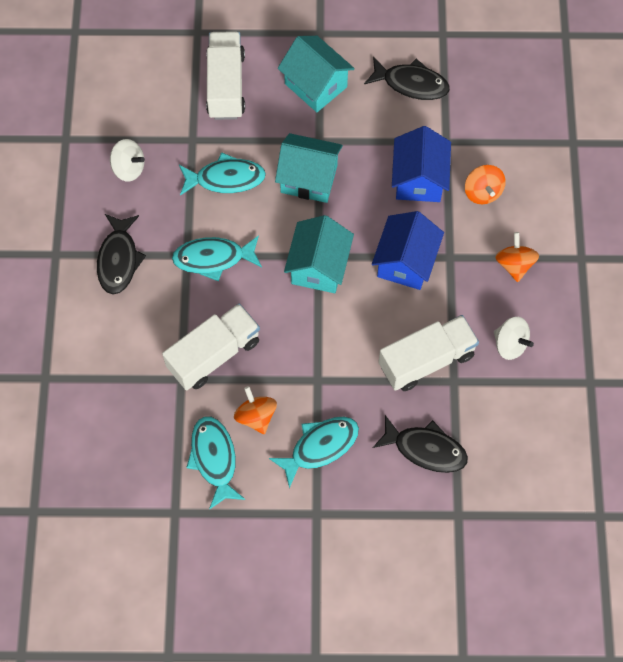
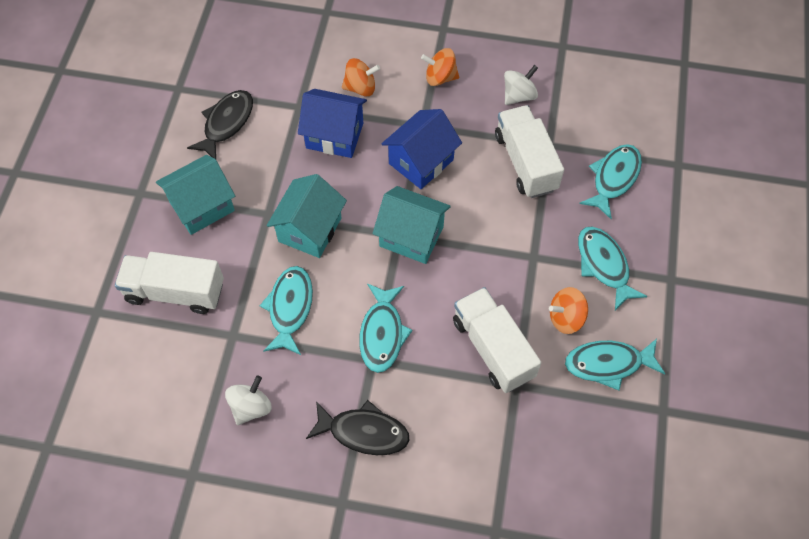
camera: 80 degrees left, 5 degrees down
(405, 262) = (421, 161): blue house -> blue house turned 75 degrees counterclockwise
(425, 449) = (613, 178): black fish -> turquoise fish

